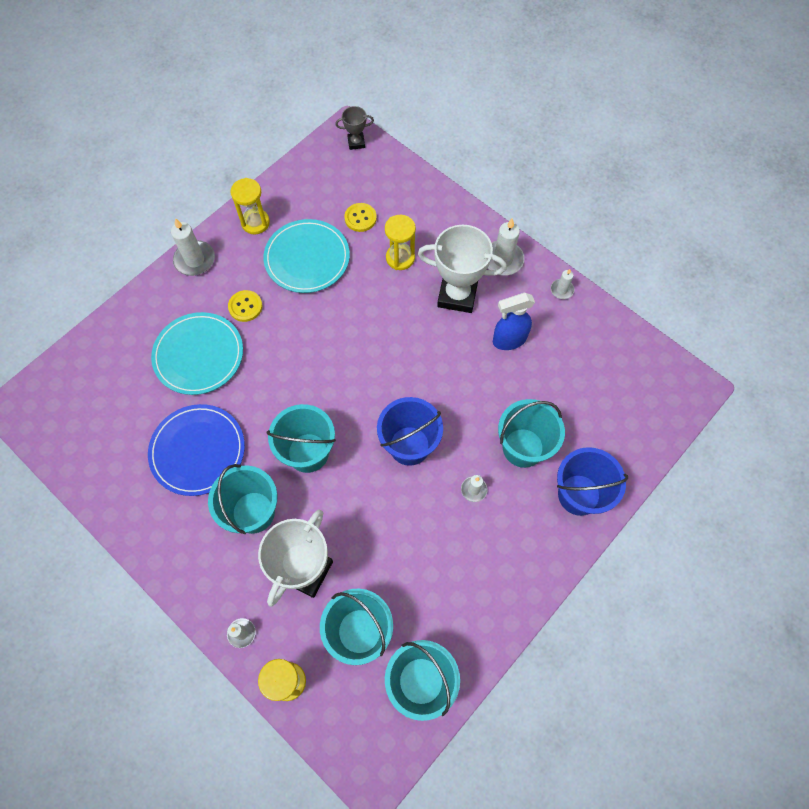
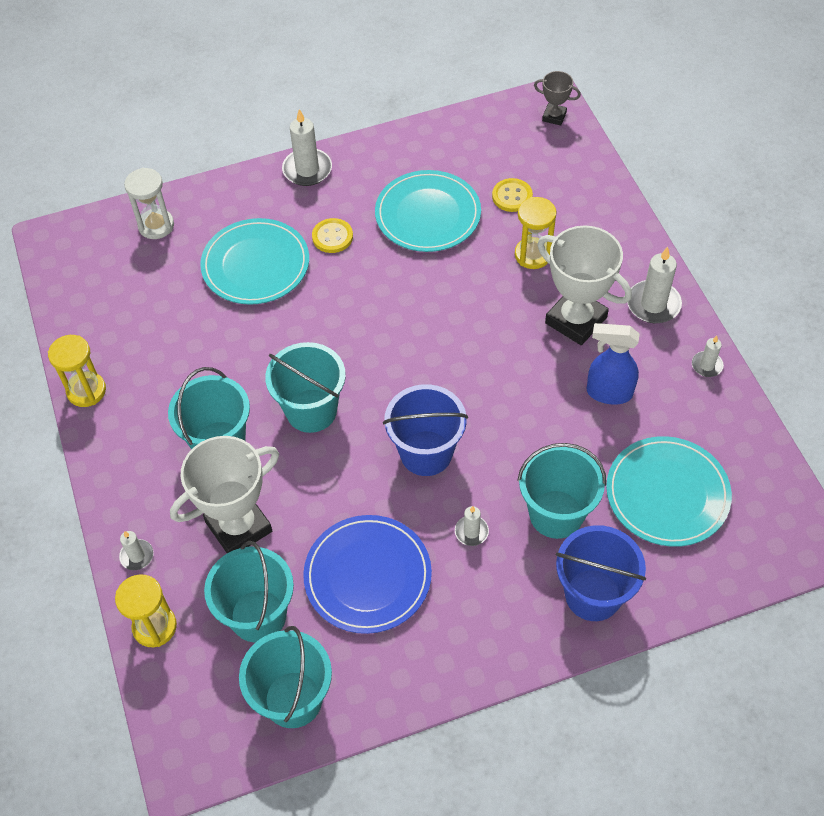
camera: 30 degrees right, 10 degrees down
(99, 357) = (156, 226): none -> white hourglass
(198, 451) = (199, 358): blue plate -> blue plate (367, 576)
(255, 223) = (393, 157): yellow hourglass -> yellow hourglass (86, 391)
(586, 396) = (667, 494): none -> turquoise plate

